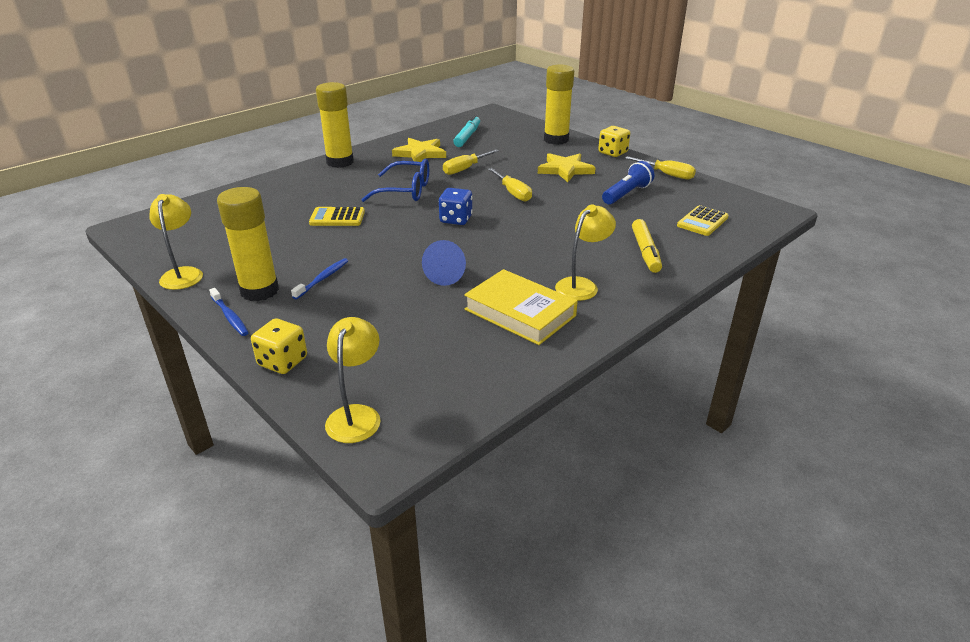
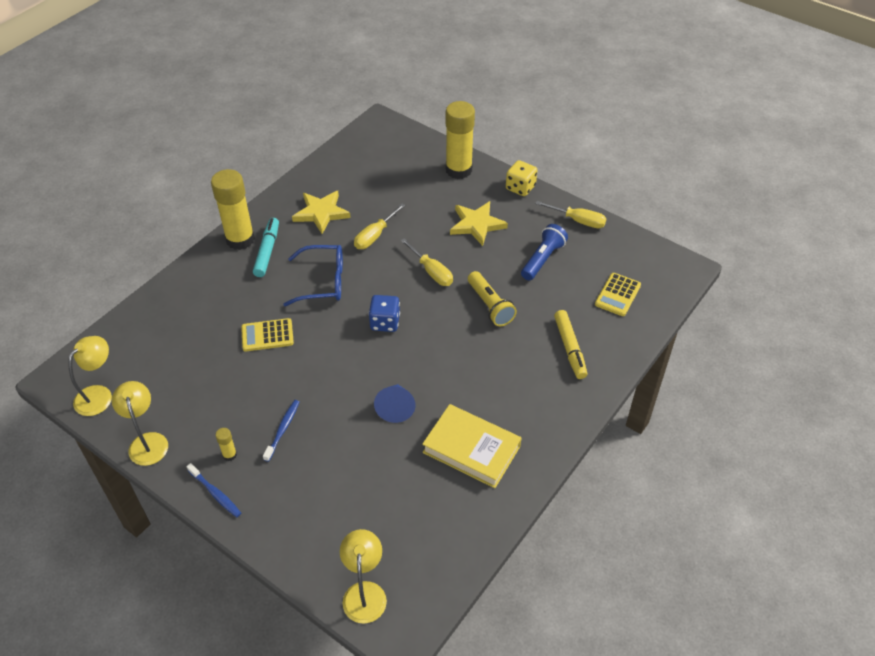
camera: 10 degrees left, 15 degrees up
(259, 291) = (229, 455): yellow glue stick -> yellow glue stick, size x0.41
(282, 361) = (283, 542): yellow dice -> none
(467, 136) = (363, 175): turquoise marker -> turquoise marker (267, 251)
(566, 218) = (490, 306): none -> yellow flashlight
(582, 285) = (519, 404): yellow lamp -> yellow lamp (99, 394)

